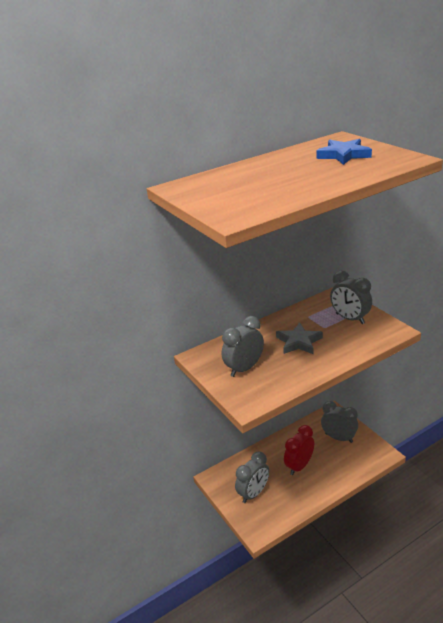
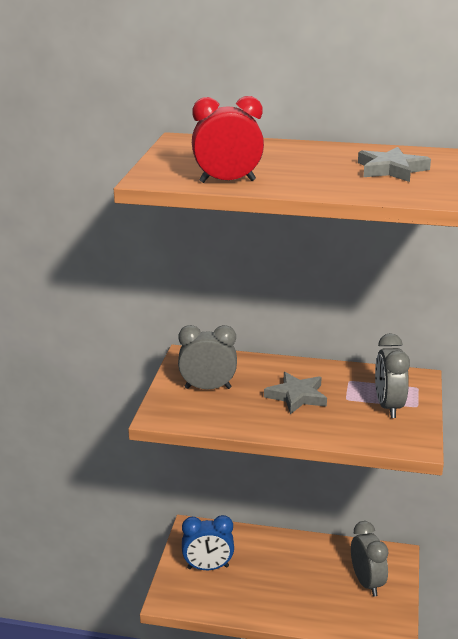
camera: 40 degrees right, 5 degrees down
(253, 493) = (208, 567): grey clock -> blue clock
(299, 466) = (285, 577): red clock -> red clock (227, 181)
(343, 155) = (391, 170): blue star -> grey star

